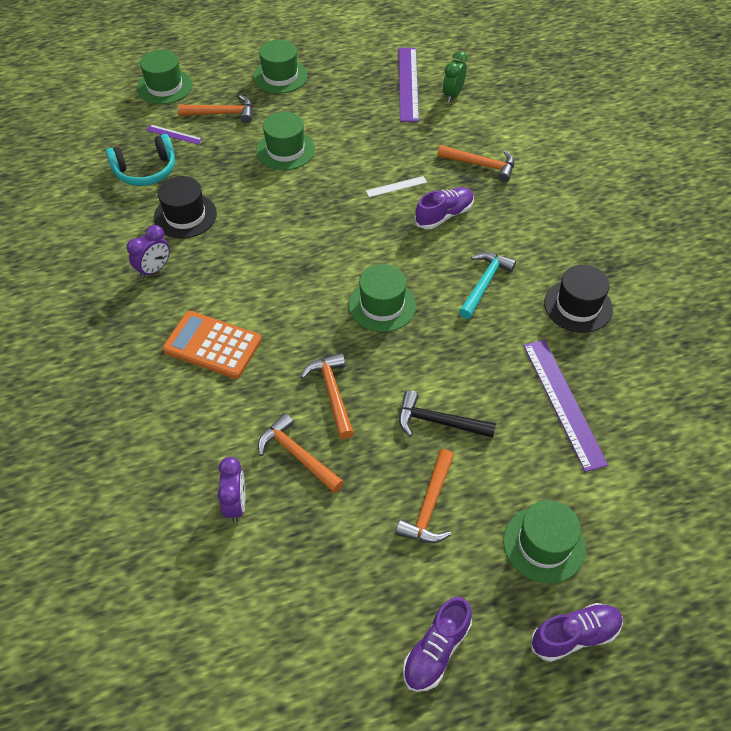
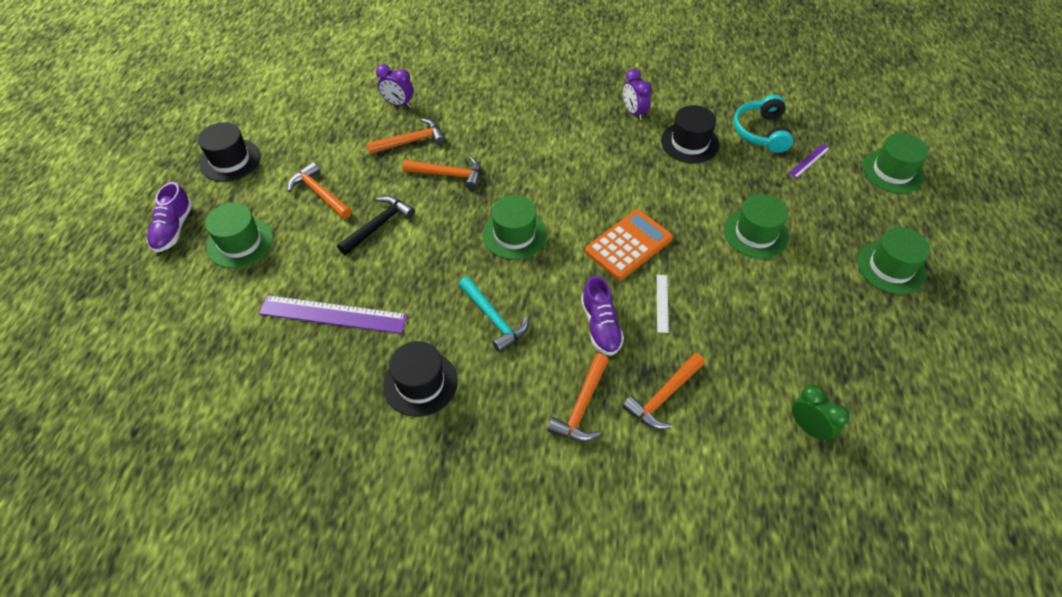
camera: 115 degrees right, 0 degrees up
(212, 345) = (537, 125): orange calculator -> orange calculator (628, 245)
(222, 113) = (833, 202): orange hammer -> orange hammer (582, 406)
(408, 84) = (846, 387): purple ruler -> none
(436, 651) = (230, 160): purple shoe -> black hat

